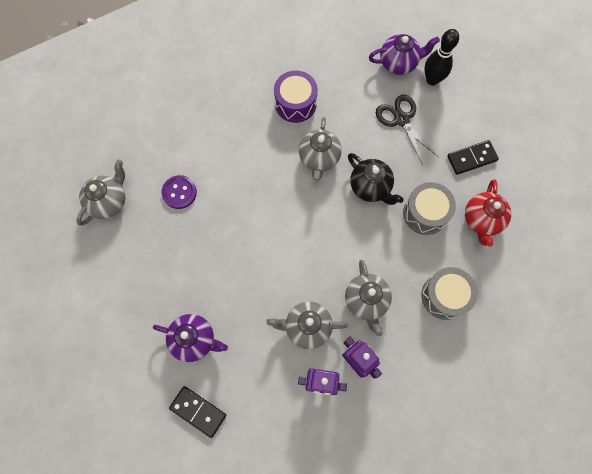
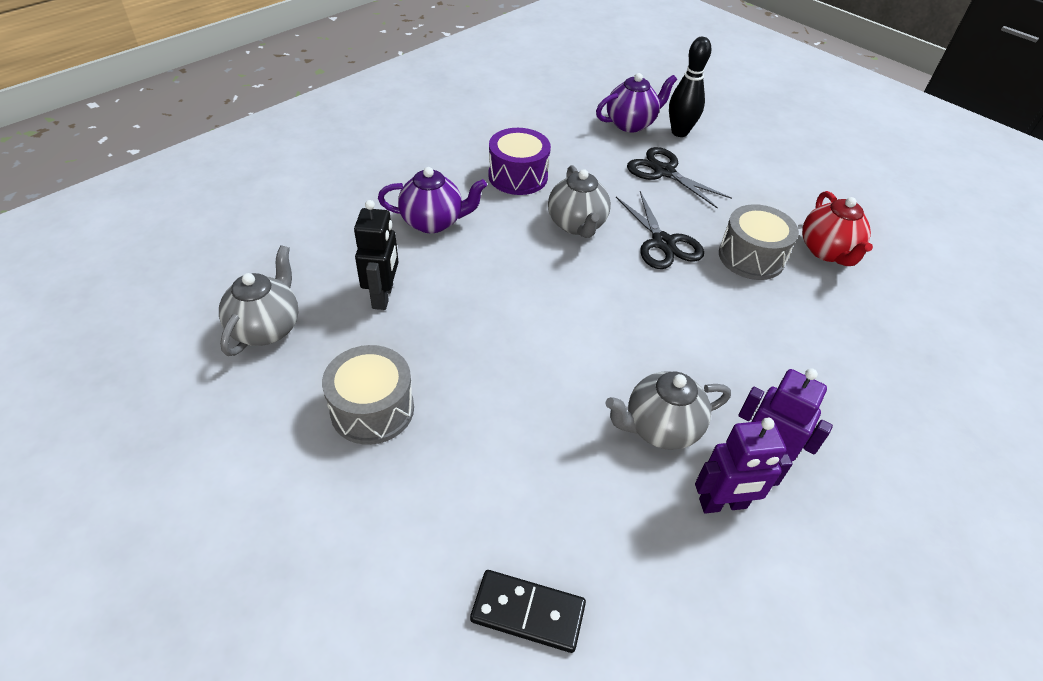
camera: 20 degrees left, 25 degrees down
(179, 192) = (383, 296): purple button -> black robot
(194, 340) = (478, 492): purple teapot -> purple teapot (433, 222)
(366, 301) = (731, 373): grey teapot -> none
(370, 187) = (663, 243): black teapot -> black scissors
(444, 296) = (836, 343): grey drum -> grey drum (372, 409)
(472, 158) = (773, 194): black domino -> none

